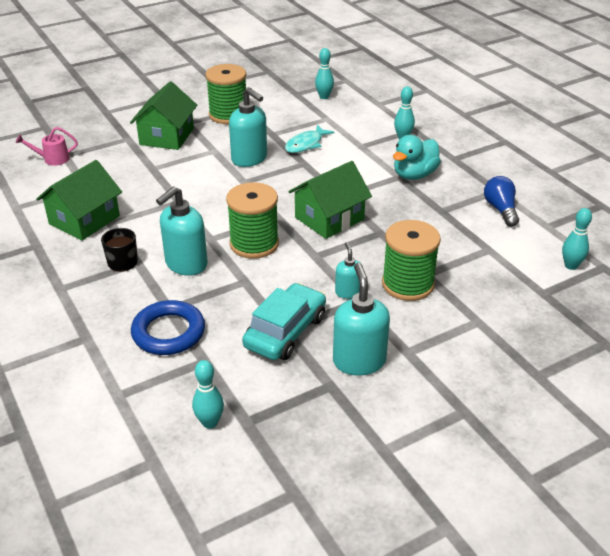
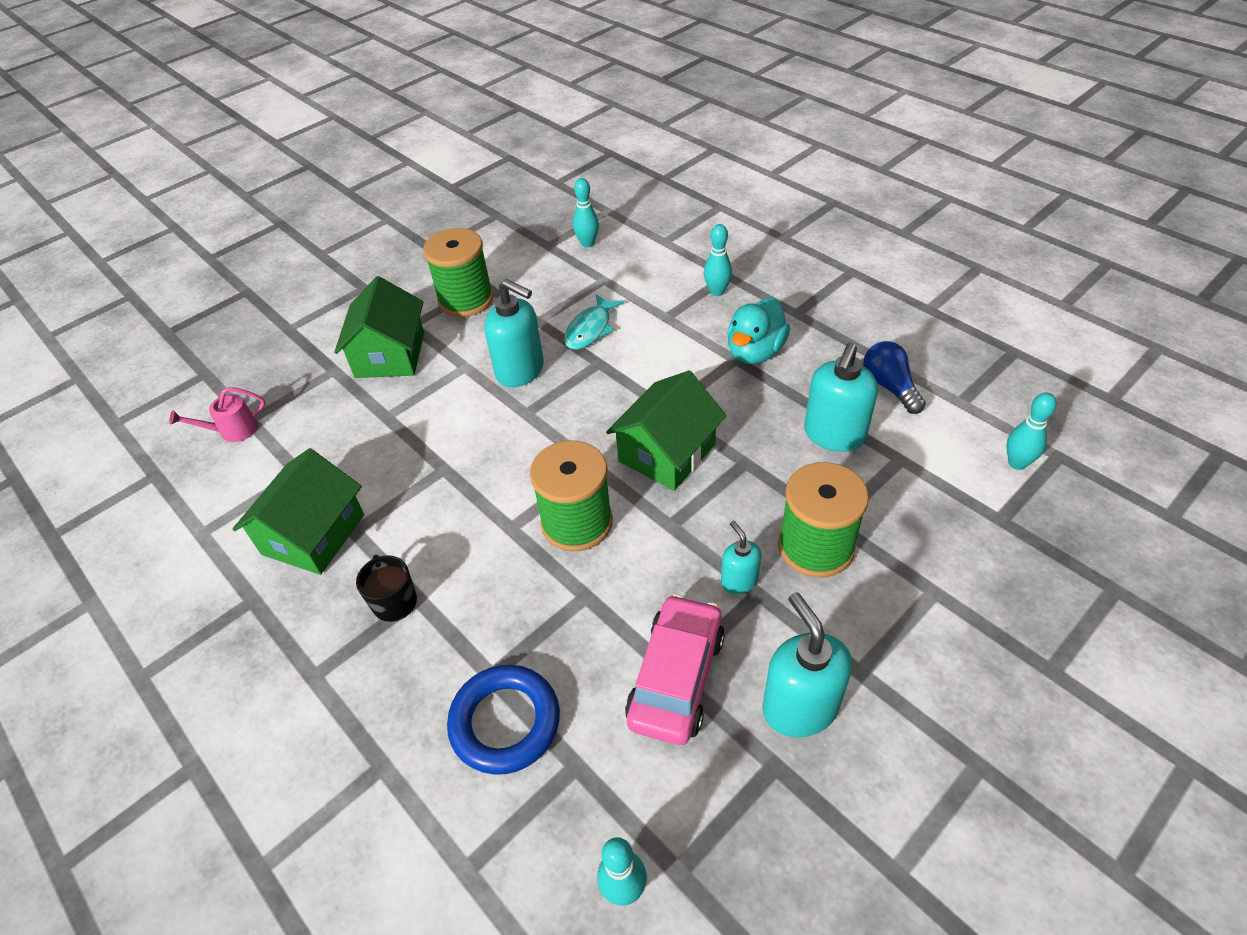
camera: 10 degrees left, 10 degrees up
(186, 264) = (490, 584): turquoise soap dispenser -> turquoise soap dispenser (834, 435)
(285, 332) = (676, 677): turquoise car -> pink car

